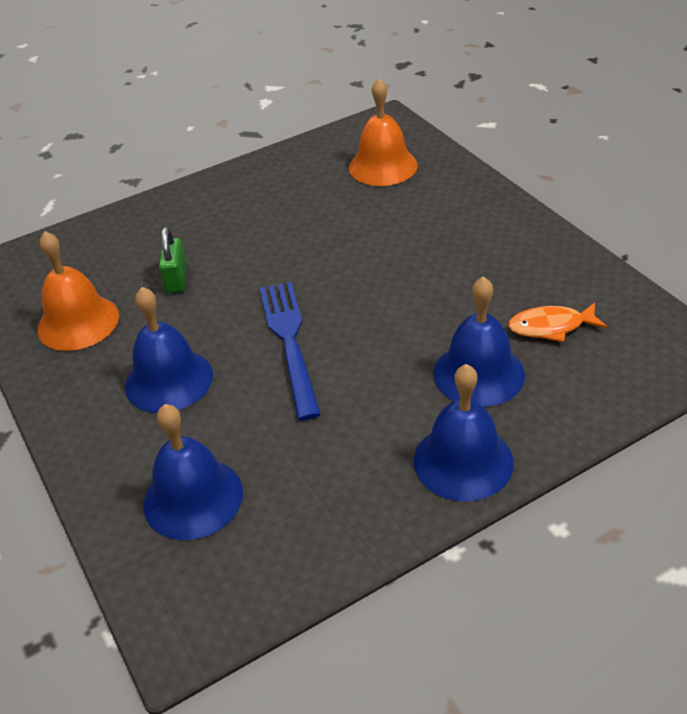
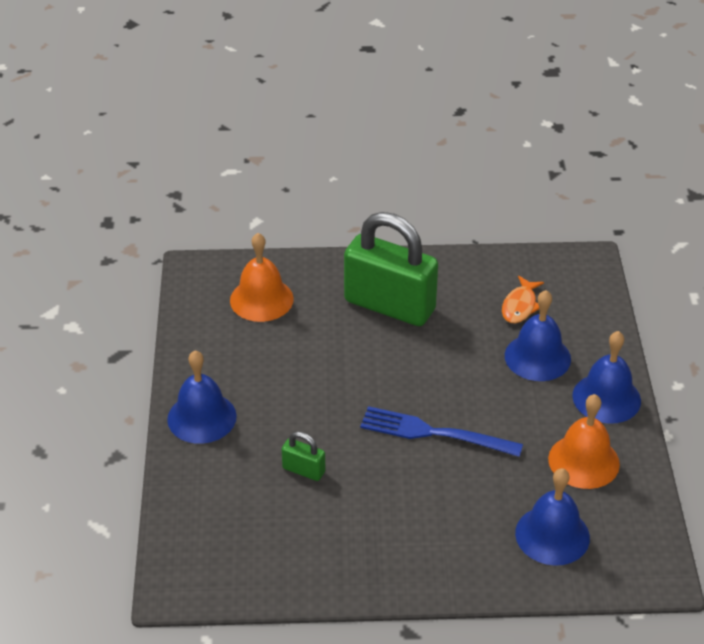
camera: 65 degrees left, 0 degrees up
(78, 322) = (308, 547): orange bell -> orange bell (583, 461)
(169, 380) = (424, 512): blue bell -> blue bell (202, 417)
(452, 238) = (389, 305): none -> green padlock

